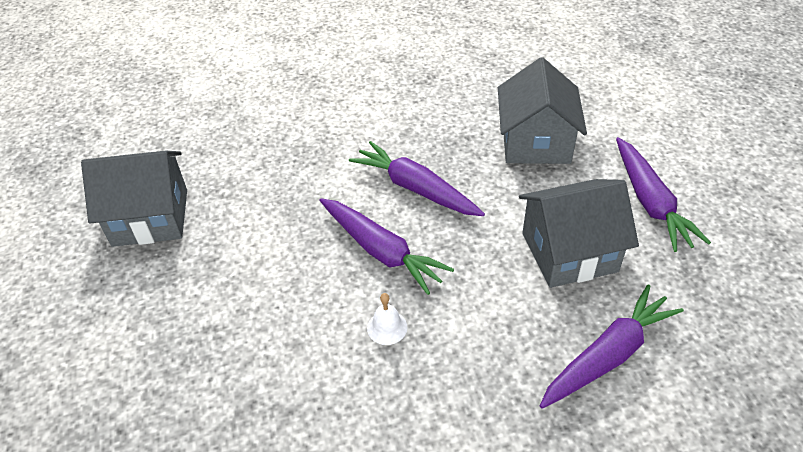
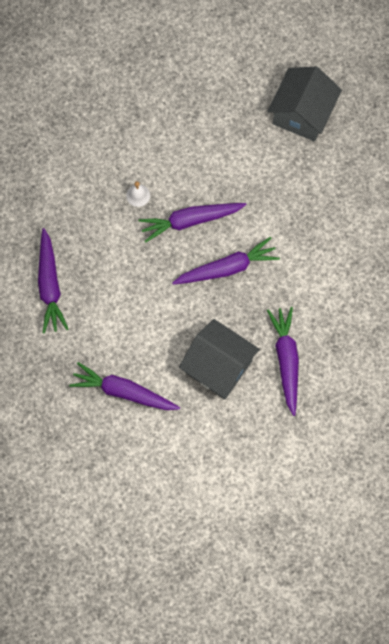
camera: 120 degrees right, 25 degrees up
(476, 100) = (286, 360): none -> purple carrot
(569, 252) = (121, 317): grey house -> none

